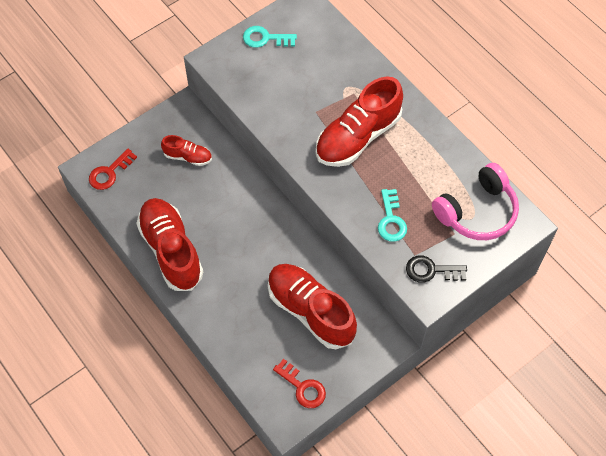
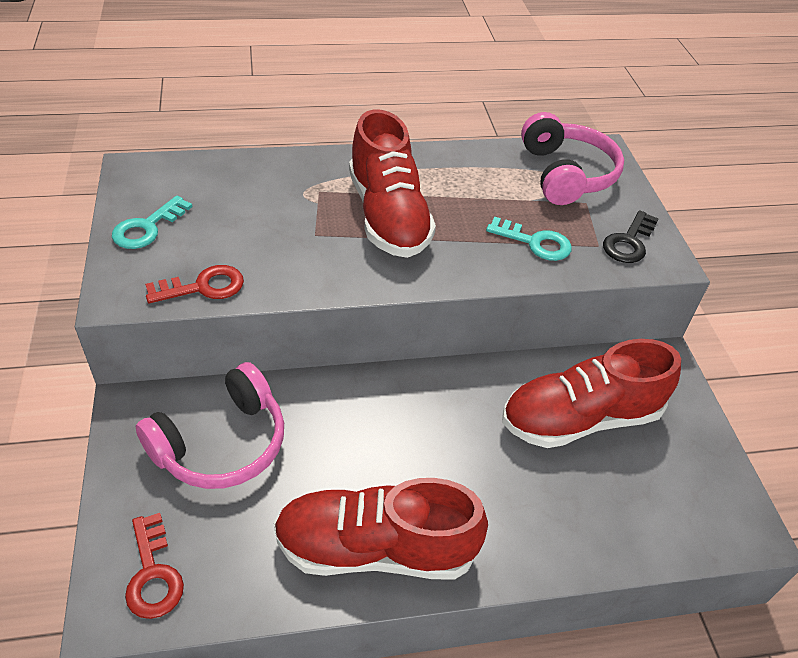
camera: 65 degrees left, 15 degrees down
(188, 157) = (221, 443): red shoe -> pink headphones
(303, 387) = (700, 484): red key -> red key (203, 287)

